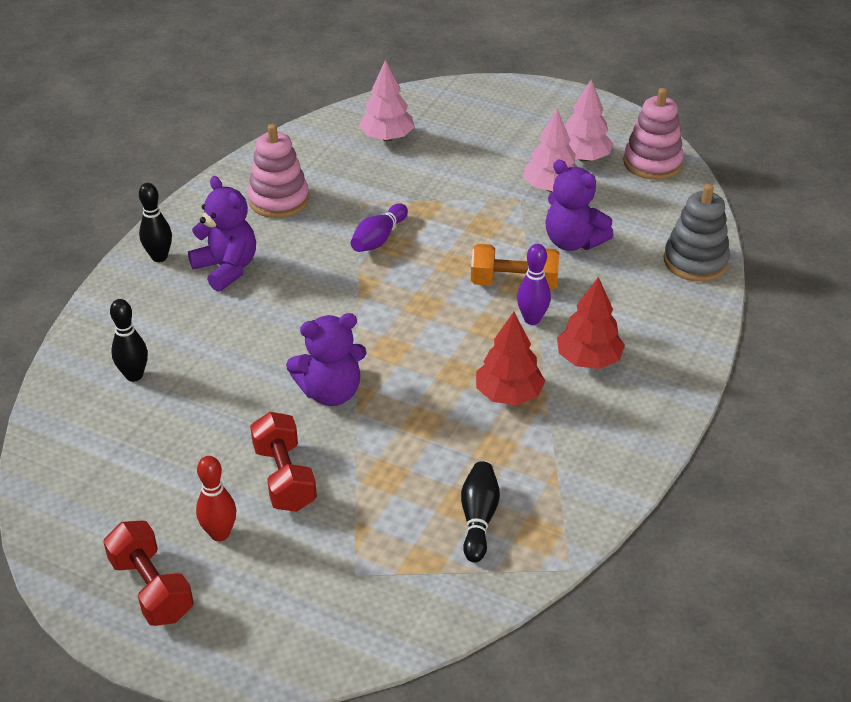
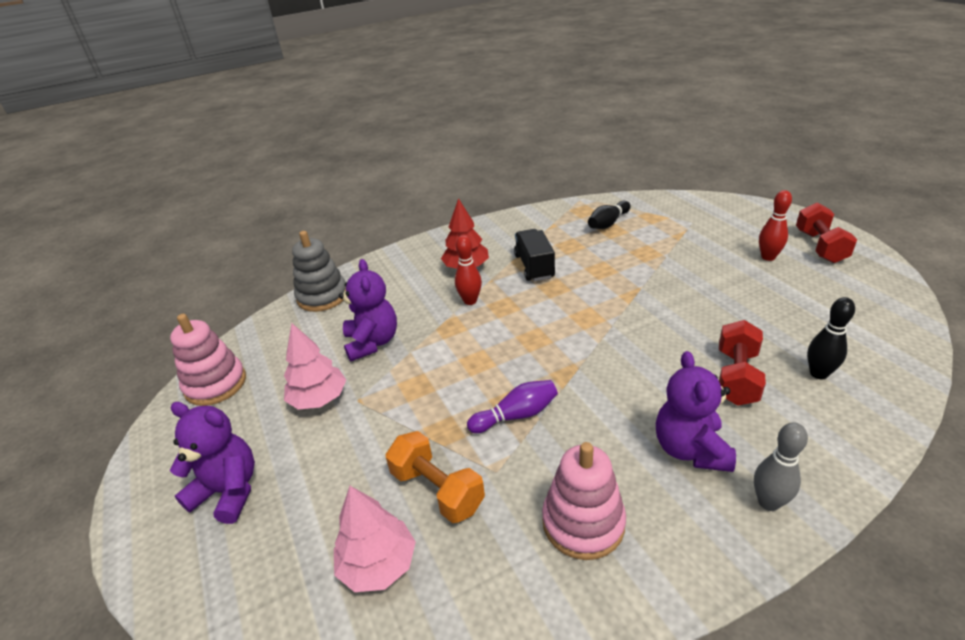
camera: 140 degrees left, 5 degrees down
(159, 257) = (768, 502): black bowling pin -> grey bowling pin
(284, 477) = (712, 270): red dumbbell -> red dumbbell (736, 377)
(331, 392) = (651, 305): purple teddy bear -> purple teddy bear (228, 491)
(509, 394) = (534, 266): red tree -> black truck
(514, 283) = (452, 329): orange dumbbell -> orange dumbbell (437, 490)
(532, 319) = (470, 301): purple bowling pin -> red bowling pin
(583, 157) = (250, 418): pink tree -> none

